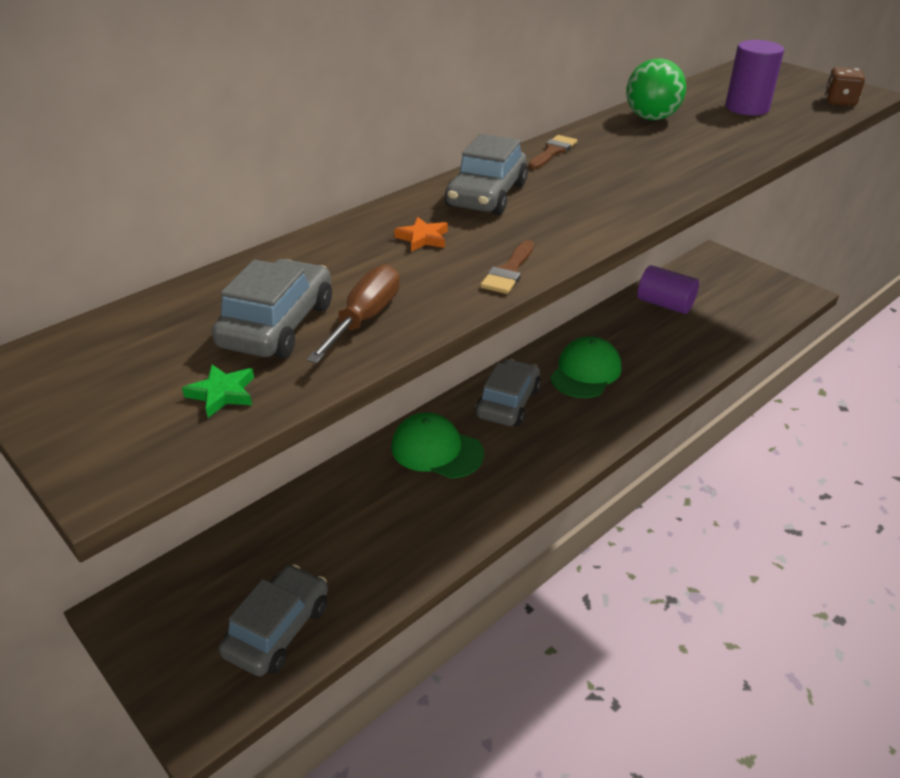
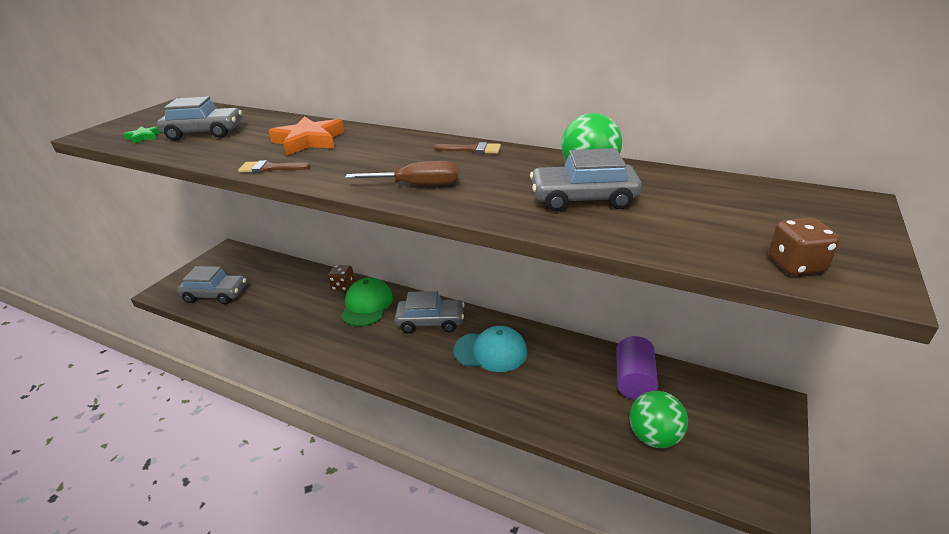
camera: 70 degrees right, 5 degrees down
(365, 318) = (210, 147): brown screwdriver -> brown screwdriver (418, 185)
(372, 467) = (343, 286): none -> brown dice
(423, 238) = (309, 141): orange star -> orange star, size x2.03
(487, 195) = (379, 144): grey car -> grey car (583, 199)
(585, 372) = (490, 351): green cap -> turquoise cap
(732, 317) = (654, 437): none -> green ball
(747, 108) = (681, 210): purple cylinder -> none

